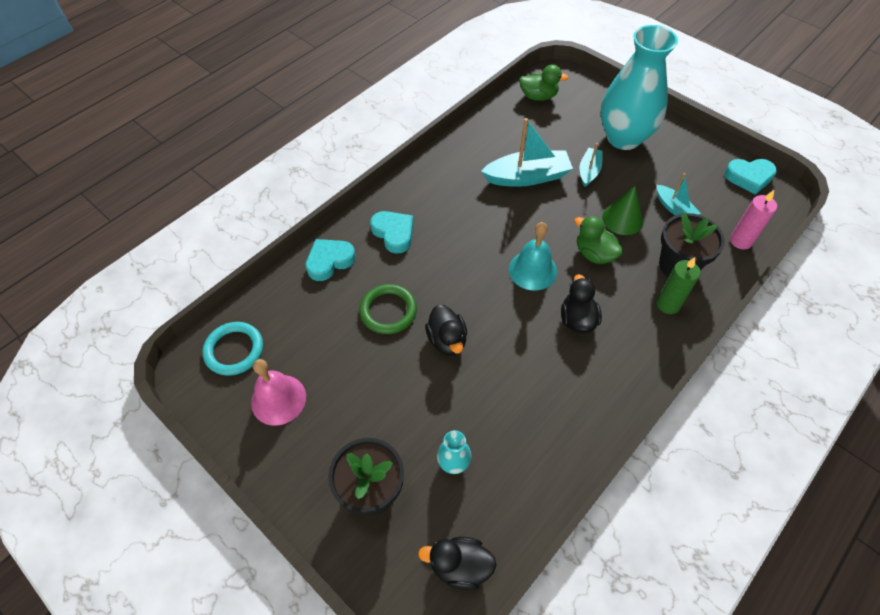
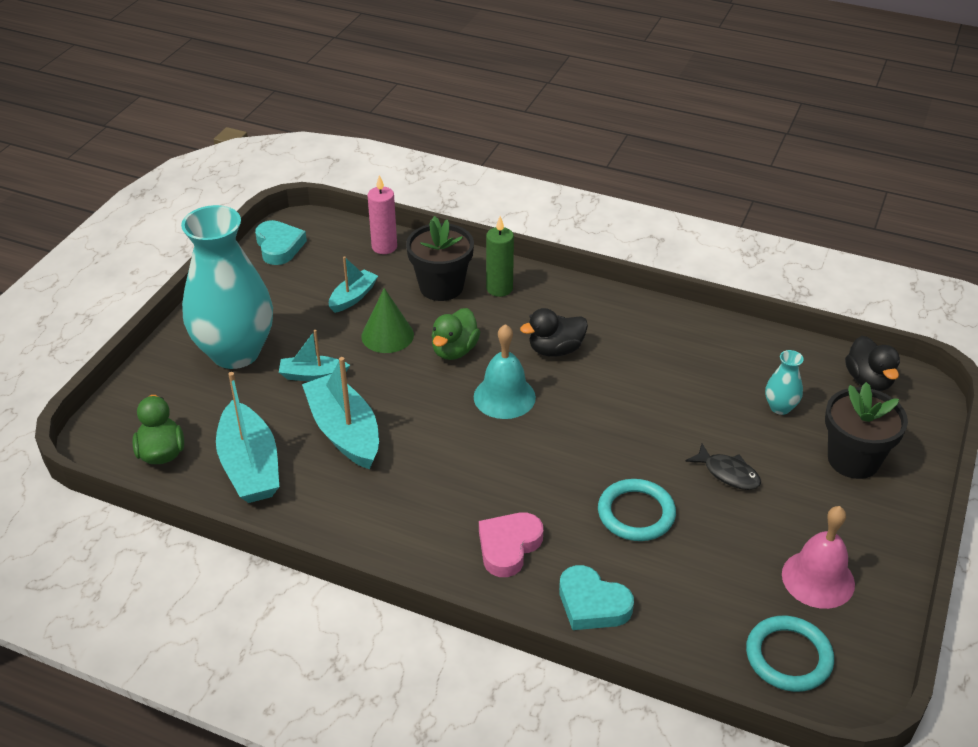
camera: 110 degrees left, 15 degrees down
(388, 311) = (636, 513): green ring -> turquoise ring
(394, 233) = (508, 547): turquoise heart -> pink heart
(398, 386) = (728, 473): none -> black fish
(447, 340) = (644, 448): black duck -> none
(513, 130) = (250, 466): none -> turquoise boat

